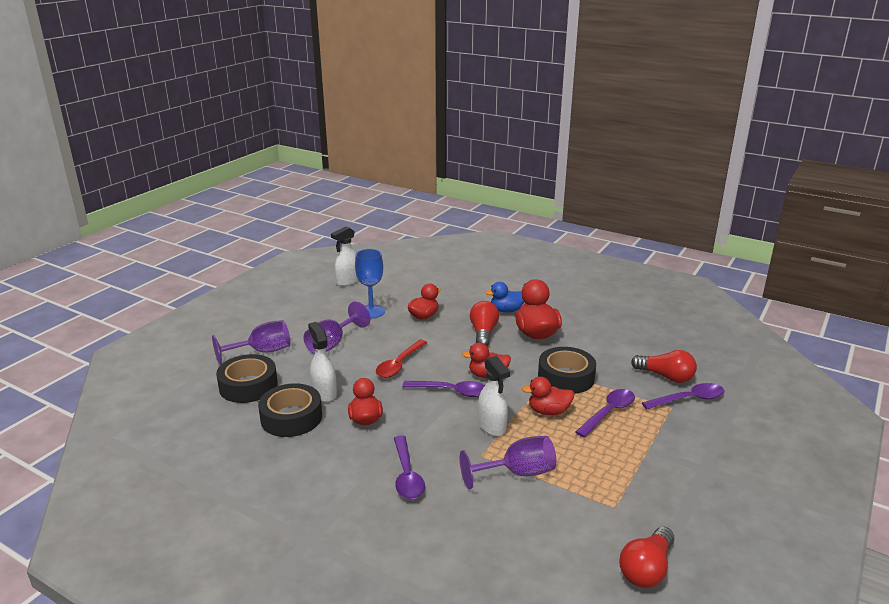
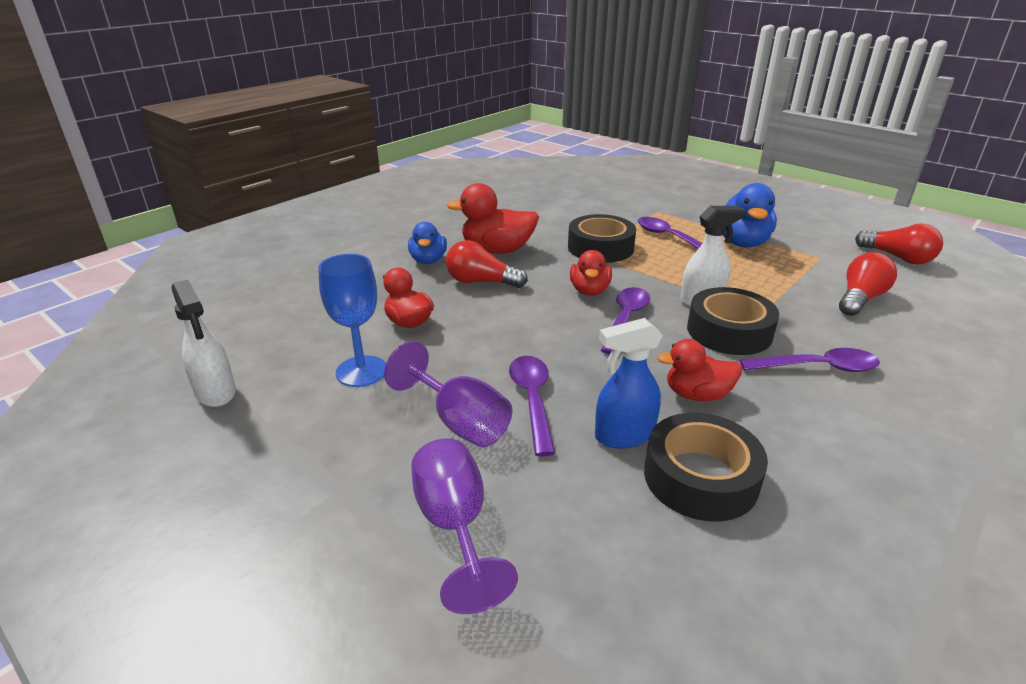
camera: 80 degrees left, 5 degrees up
(248, 386) = (590, 545): black tape -> black tape (729, 331)
(324, 393) = (623, 436): white spray bottle -> blue spray bottle
(399, 364) = (547, 354): red spoon -> none
(518, 473) = (787, 296): purple goblet -> none
(548, 411) = (668, 265): red duck -> none
(622, 456) = (742, 242): none -> blue duck
(665, 377) = (605, 205): red light bulb -> red light bulb (860, 299)
(688, 399) = (645, 203): purple spoon -> purple spoon (532, 400)

